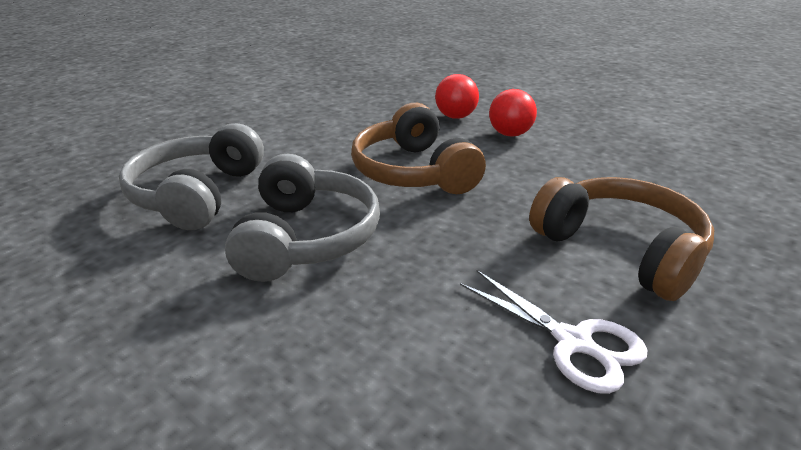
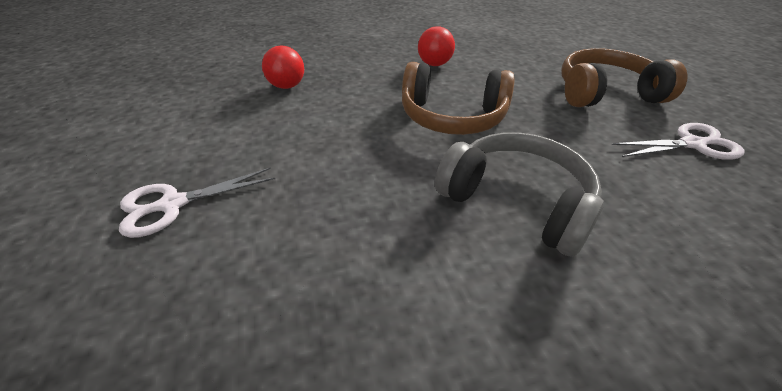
camera: 55 degrees left, 10 degrees up
(186, 121) = (172, 204): none -> white scissors
(197, 194) = (374, 246): grey headphones -> none
(455, 117) = (382, 69): red ball -> red ball (287, 86)

